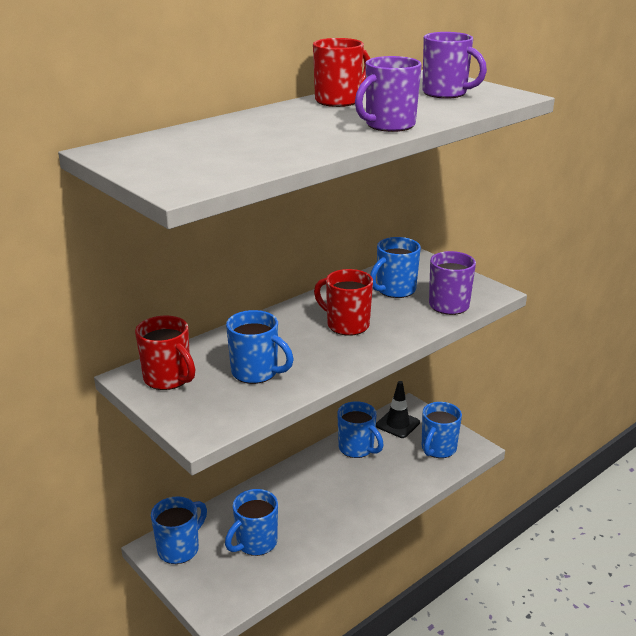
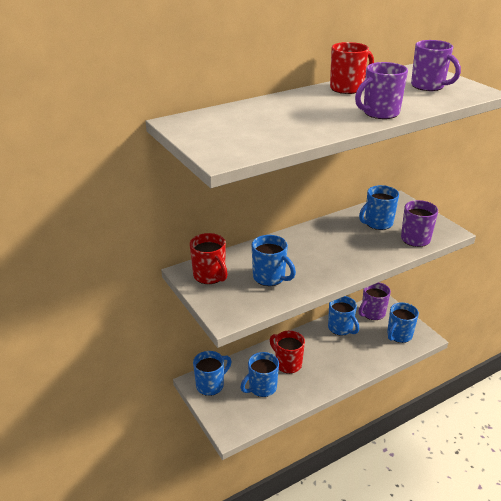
camera: 10 degrees right, 5 degrees up
(346, 325) = (338, 247): red mug -> red mug (287, 364)
(397, 424) = (372, 313): black traffic cone -> purple mug

